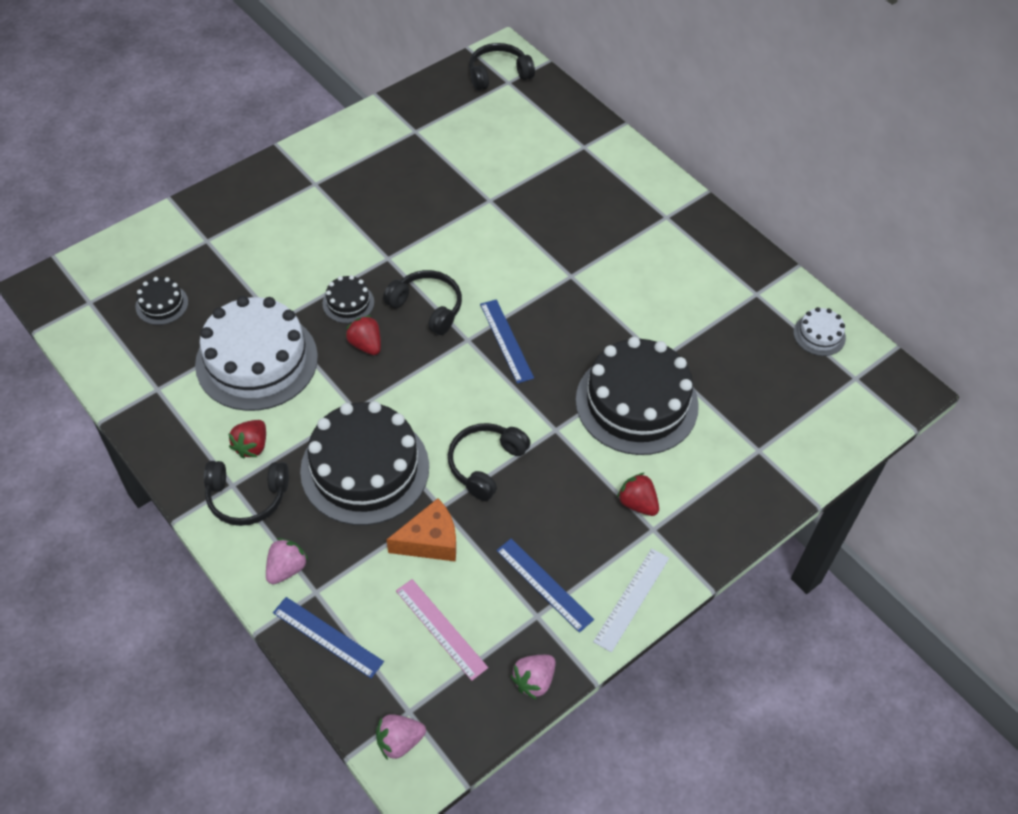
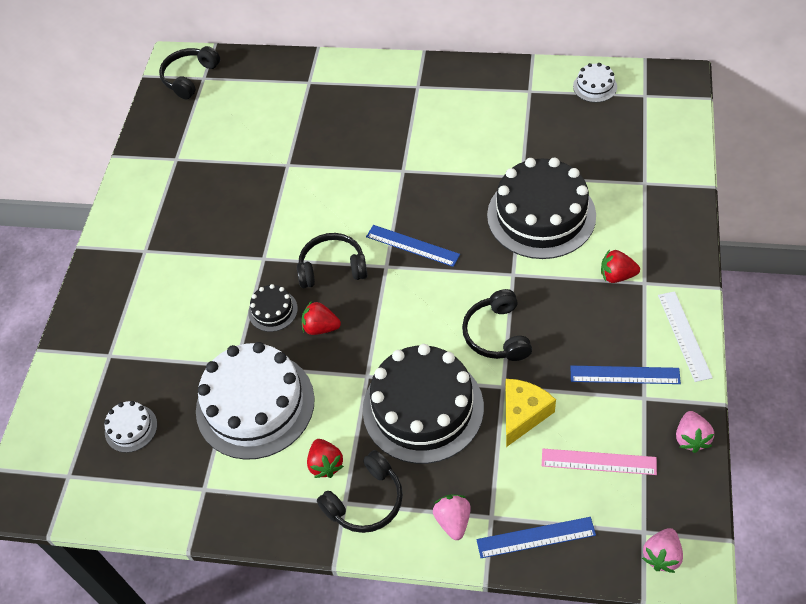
camera: 35 degrees left, 0 degrees up
(162, 304) = (131, 428): black cake -> white cake
(430, 541) = (523, 414): orange cheese -> yellow cheese

